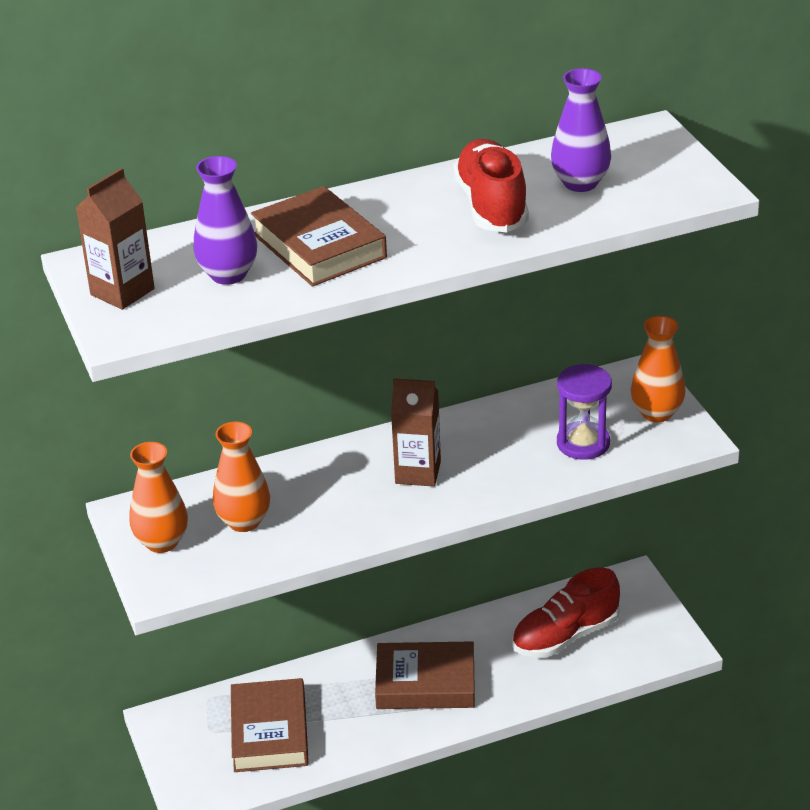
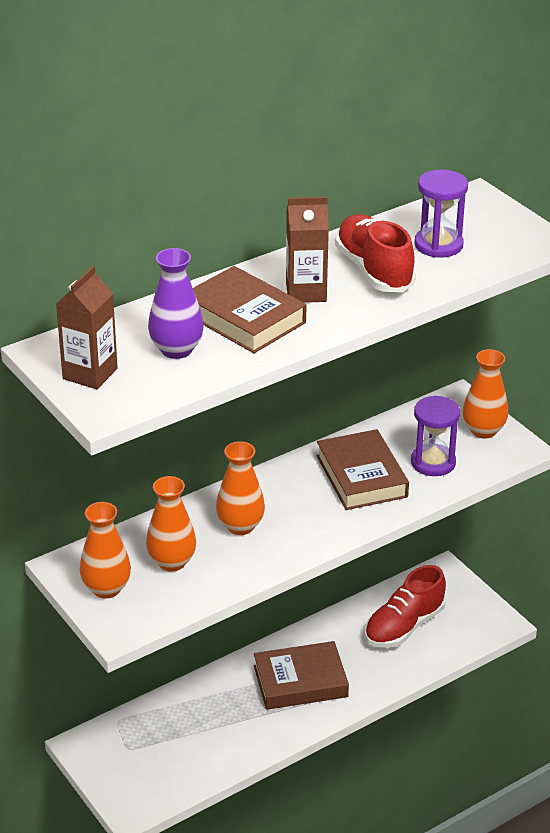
camera: 15 degrees left, 0 degrees up
(270, 732) = (181, 742): brown book -> brown book (361, 476)
(335, 490) = (240, 526): none -> orange vase
(418, 472) = (305, 502): brown carton -> brown carton (306, 292)
(580, 183) = (438, 245): purple vase -> purple hourglass

